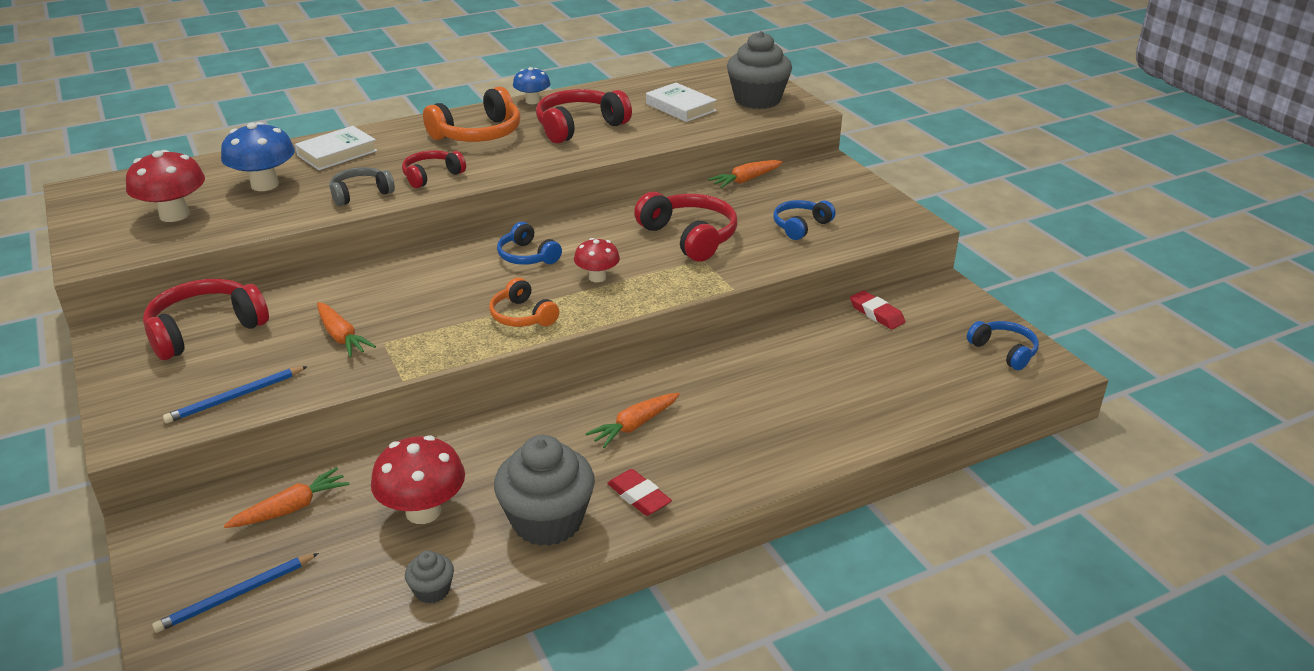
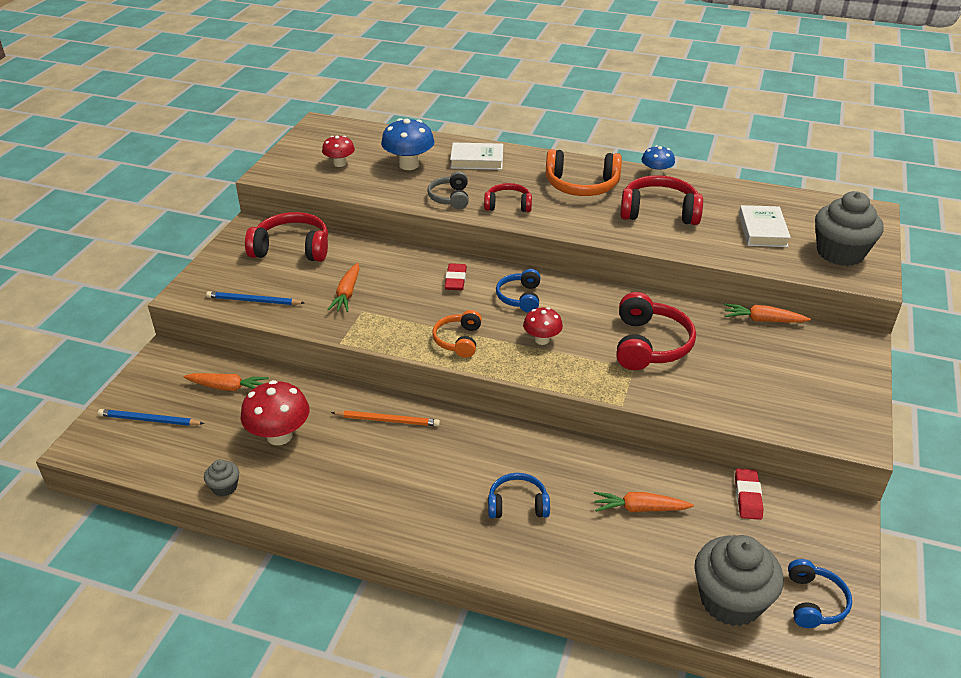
camera: 45 degrees right, 5 degrees up
(174, 215) = (339, 163): red mushroom -> red mushroom, size x0.62
(360, 194) = (450, 198): grey headphones -> grey headphones turned 105 degrees counterclockwise
(518, 432) = (387, 420): none -> orange pencil
(547, 521) = (328, 490): grey cupcake -> grey cupcake (730, 600)
(634, 425) = (457, 464): orange carrot -> orange carrot (640, 508)
(639, 496) = (395, 514): red eraser -> red eraser (455, 280)
(800, 226) = (750, 384): blue headphones -> blue headphones (517, 504)

